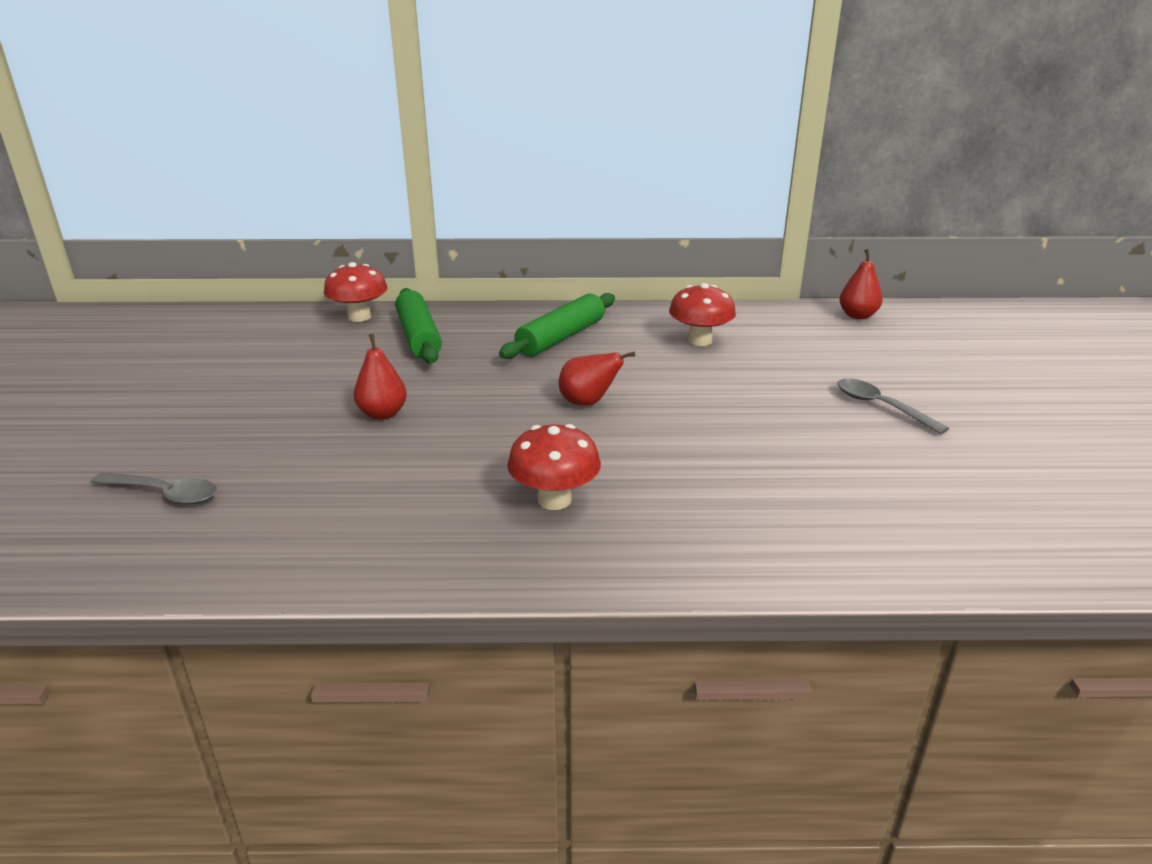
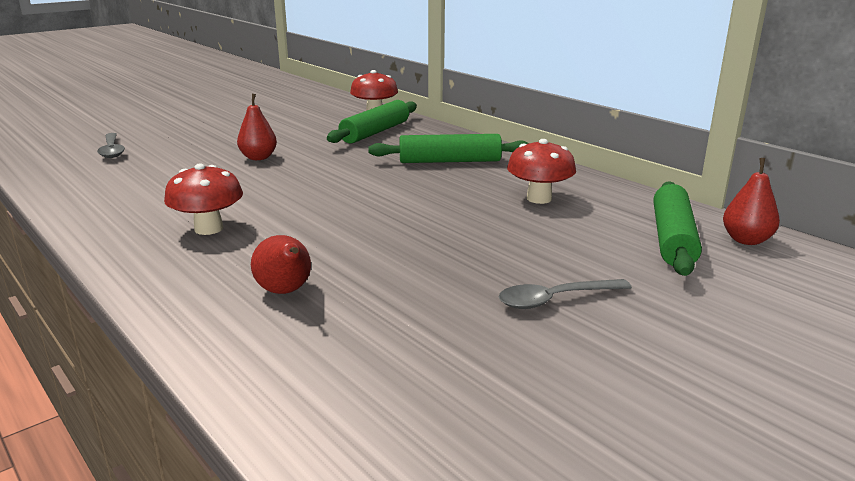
camera: 50 degrees right, 5 degrees down
(588, 403) = (362, 197): red pear -> red pear (285, 291)
(830, 333) = (672, 239): none -> green rolling pin
(880, 406) = (555, 299): grey spoon -> grey spoon turned 120 degrees counterclockwise

